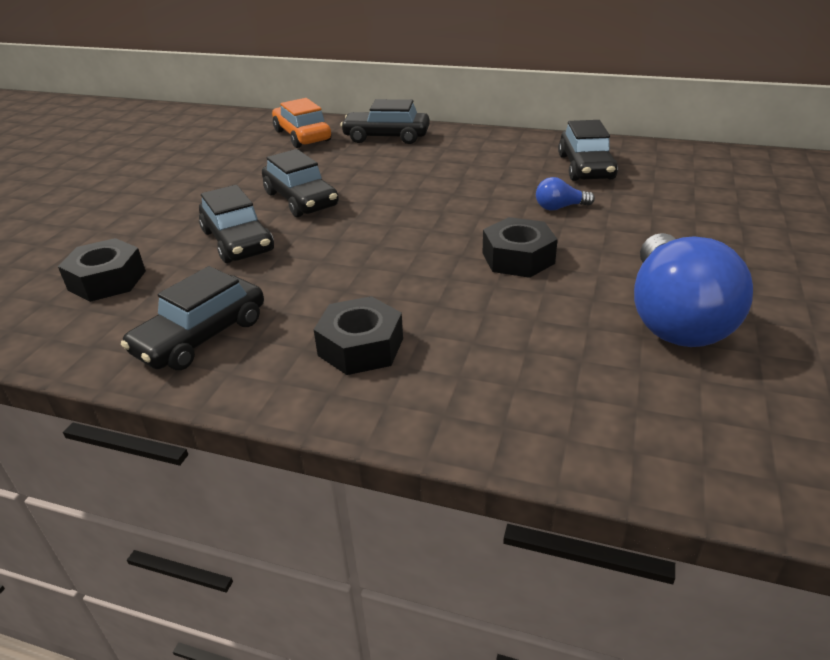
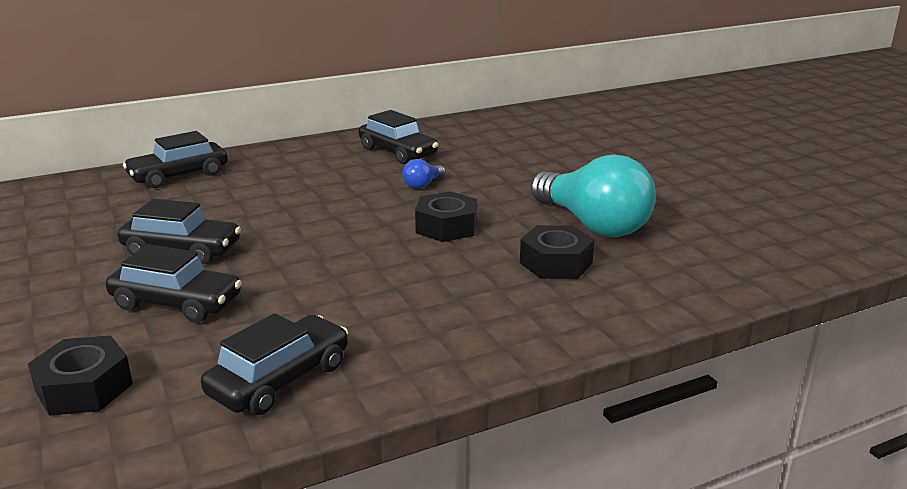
camera: 45 degrees left, 10 degrees down
(201, 336) = (280, 379): black car -> black car turned 135 degrees counterclockwise
(302, 136) = (77, 198): orange car -> none
(360, 347) = (428, 325): black nut -> black nut (556, 263)
(674, 318) = (593, 225): blue light bulb -> turquoise light bulb

